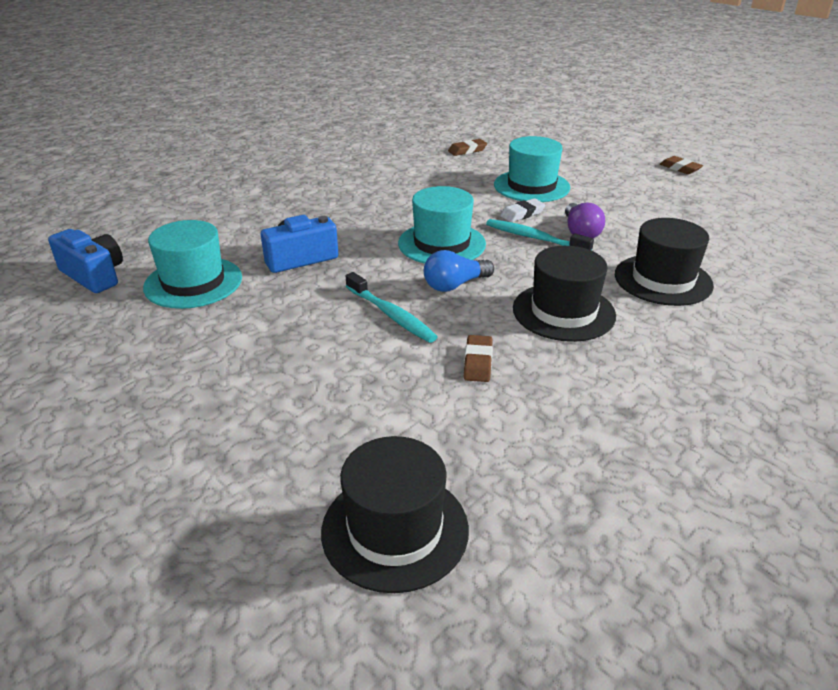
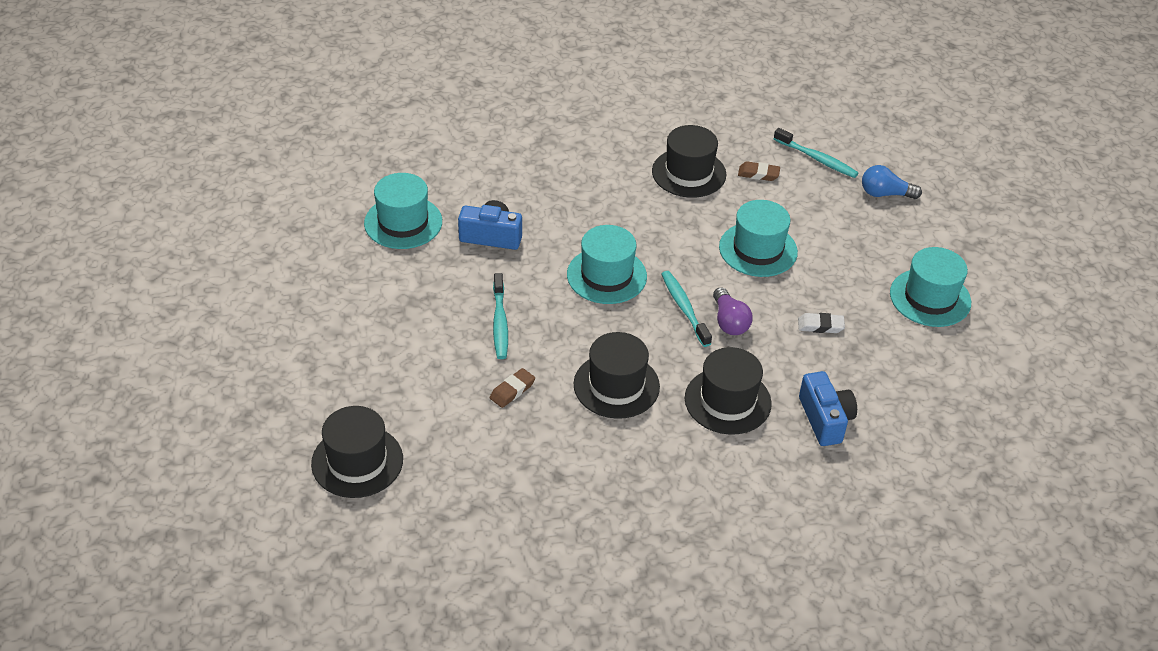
camera: 35 degrees right, 10 degrees up
(94, 275) = (348, 182): blue camera -> blue camera (825, 419)
(416, 166) = (689, 173): none -> black hat
(455, 285) = (570, 320): blue light bulb -> blue light bulb (885, 194)
(494, 132) = (817, 159): none -> turquoise toothbrush
(522, 214) = (708, 277): white eraser -> white eraser (820, 326)
(580, 232) = (729, 322): purple light bulb -> purple light bulb turned 45 degrees counterclockwise
(680, 168) = (930, 298): brown eraser -> turquoise hat

